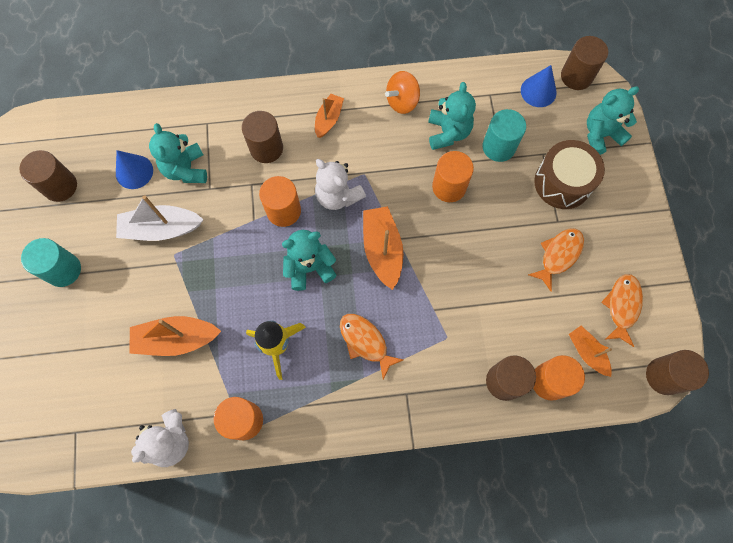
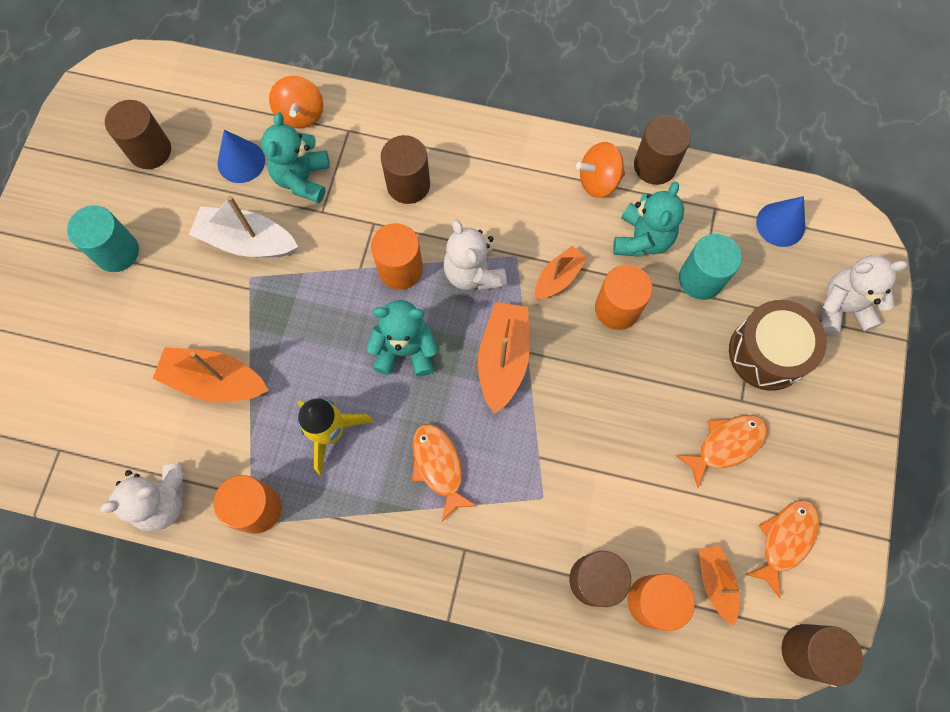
camera: 20 degrees right, 0 degrees up
(166, 123) = (300, 114): none -> orange spinning top
(328, 119) = (498, 173): orange boat -> orange boat (558, 278)
(576, 76) = (839, 221): brown cylinder -> brown cylinder (655, 166)
(601, 135) = (842, 308): turquoise teddy bear -> white teddy bear

